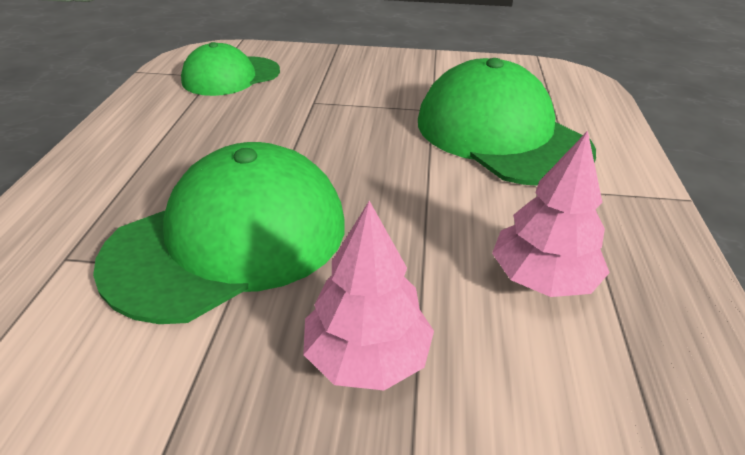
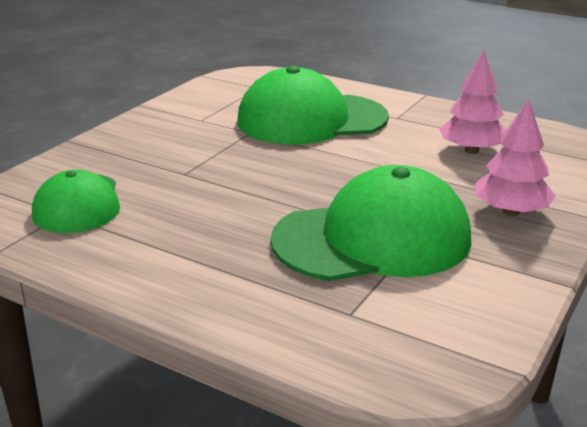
camera: 65 degrees left, 10 degrees down
(230, 240) = (373, 239): green cap -> green cap turned 90 degrees clockwise

